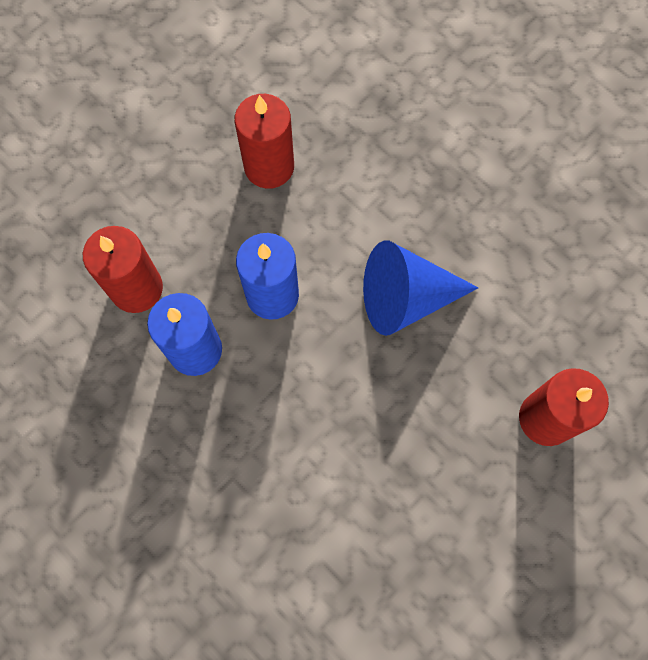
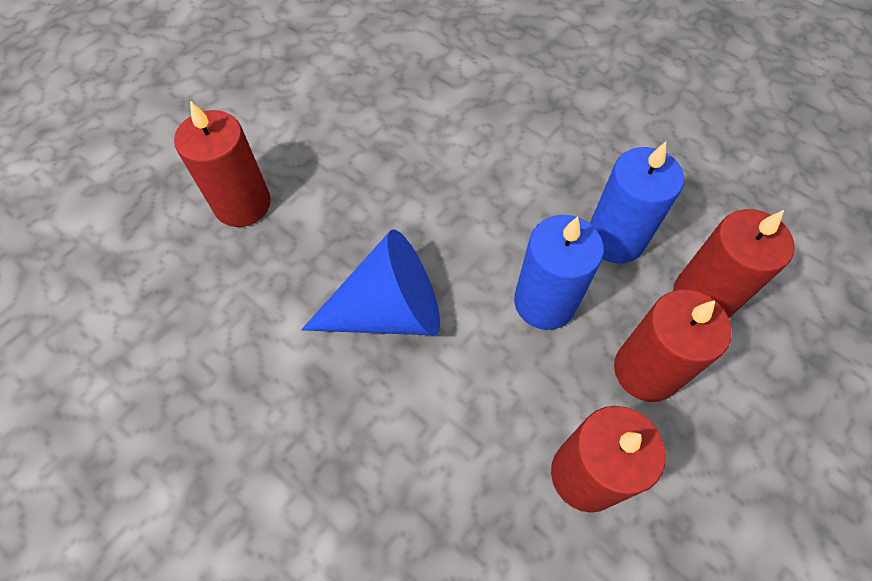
camera: 175 degrees right, 10 degrees down
(204, 233) = (646, 370): none -> red candle

